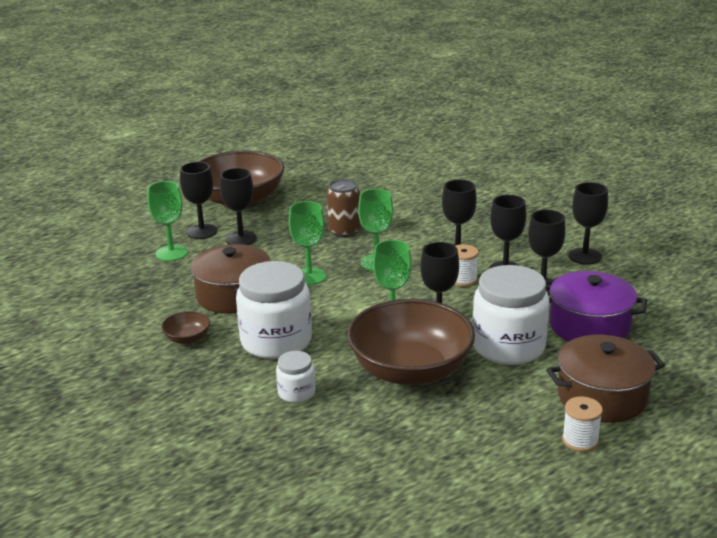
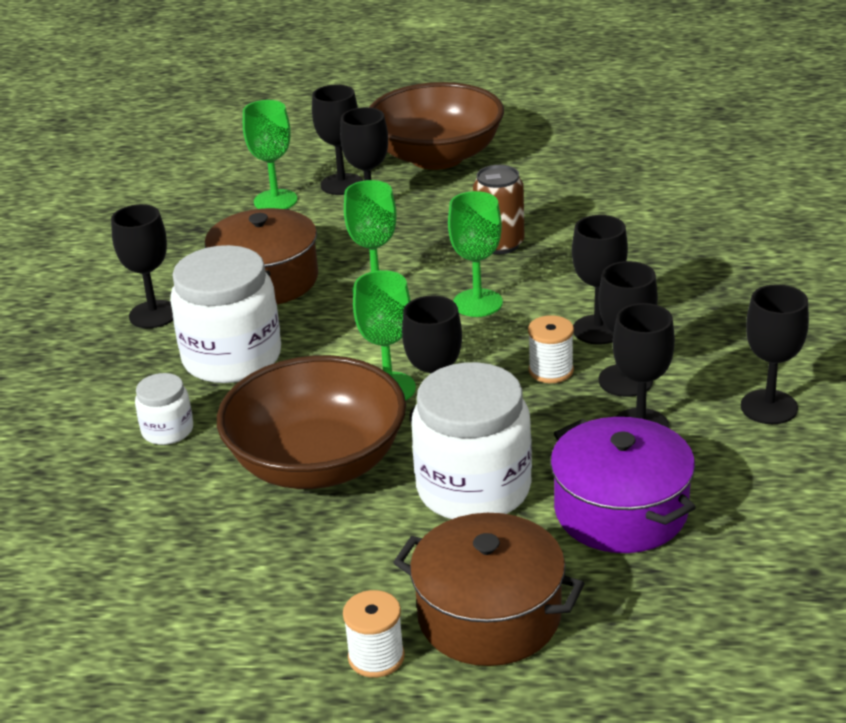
camera: 40 degrees right, 5 degrees up
(187, 338) = (153, 314): brown bowl -> black goblet

